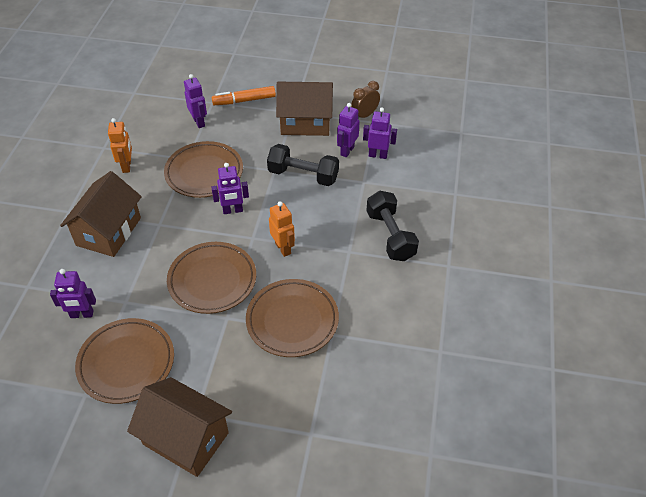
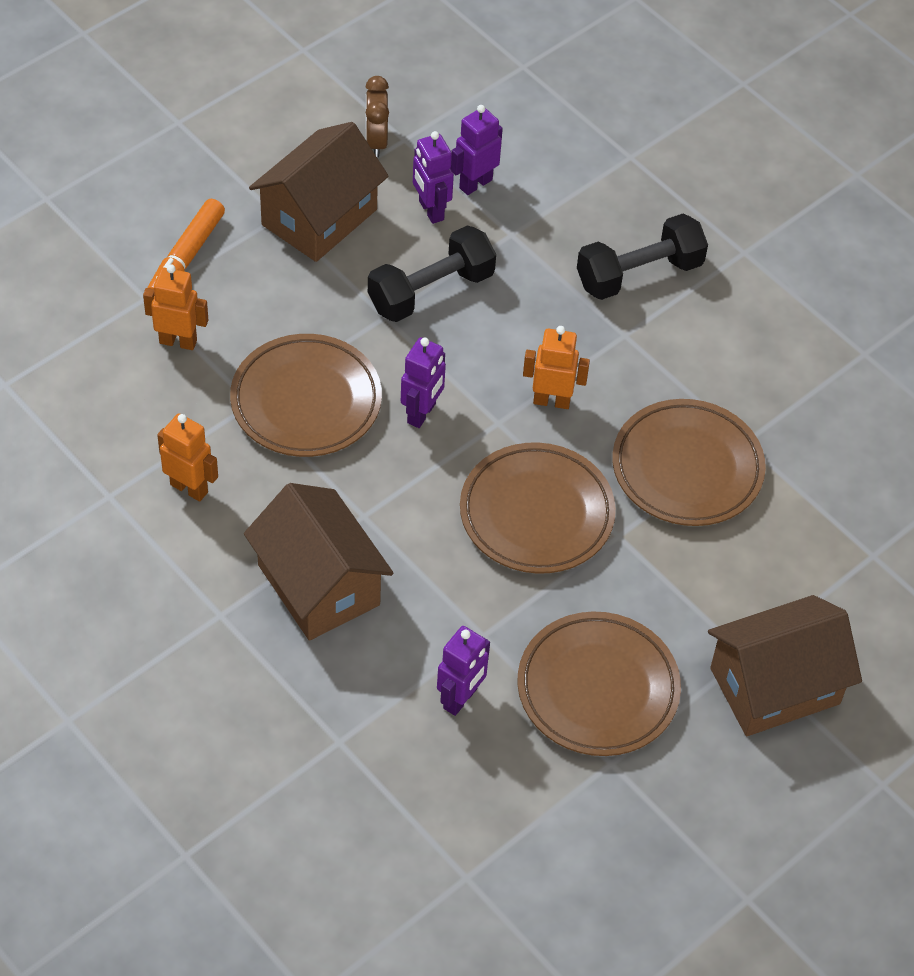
camera: 55 degrees left, 5 degrees up
(199, 122) = (178, 341): purple robot -> orange robot
(390, 236) = (639, 274): black dumbbell -> black dumbbell turned 45 degrees counterclockwise

